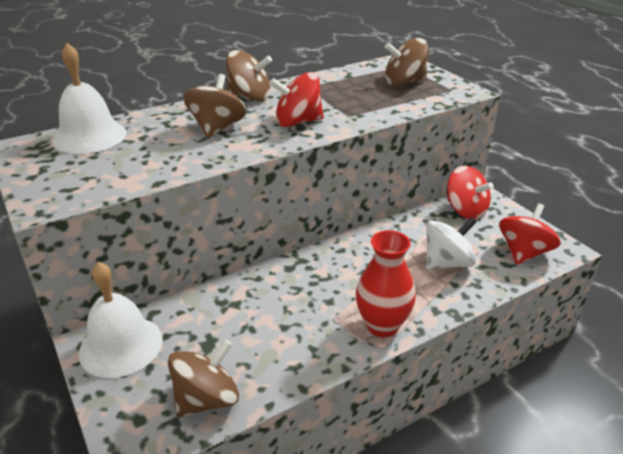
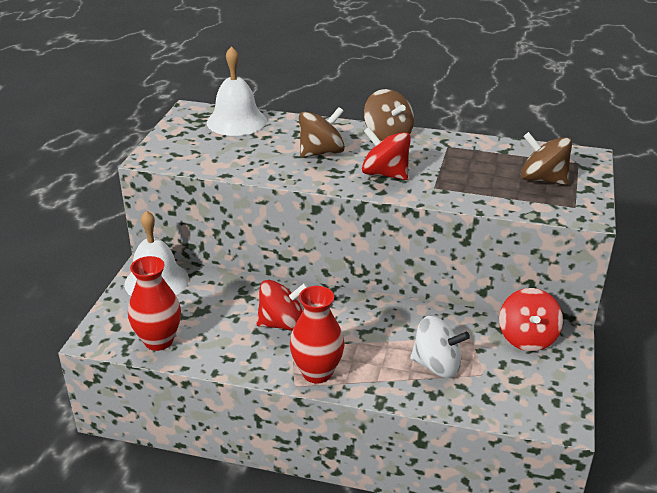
camera: 45 degrees right, 0 degrees up
(207, 399) = (158, 341): brown spinning top -> red vase
(523, 253) = (518, 400): red spinning top -> red spinning top (282, 324)

